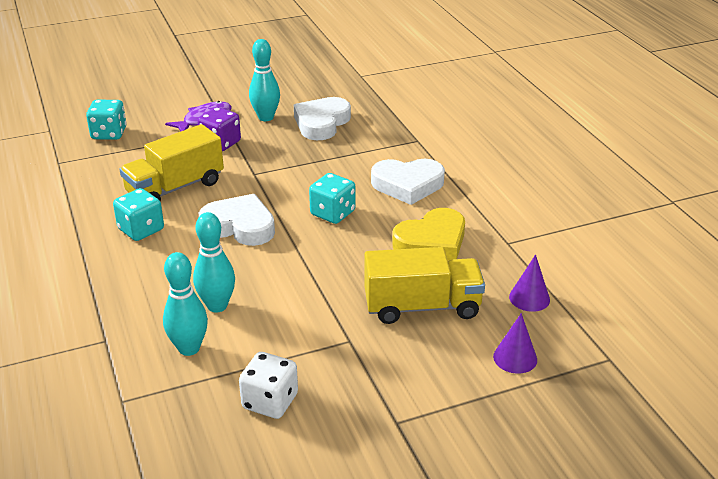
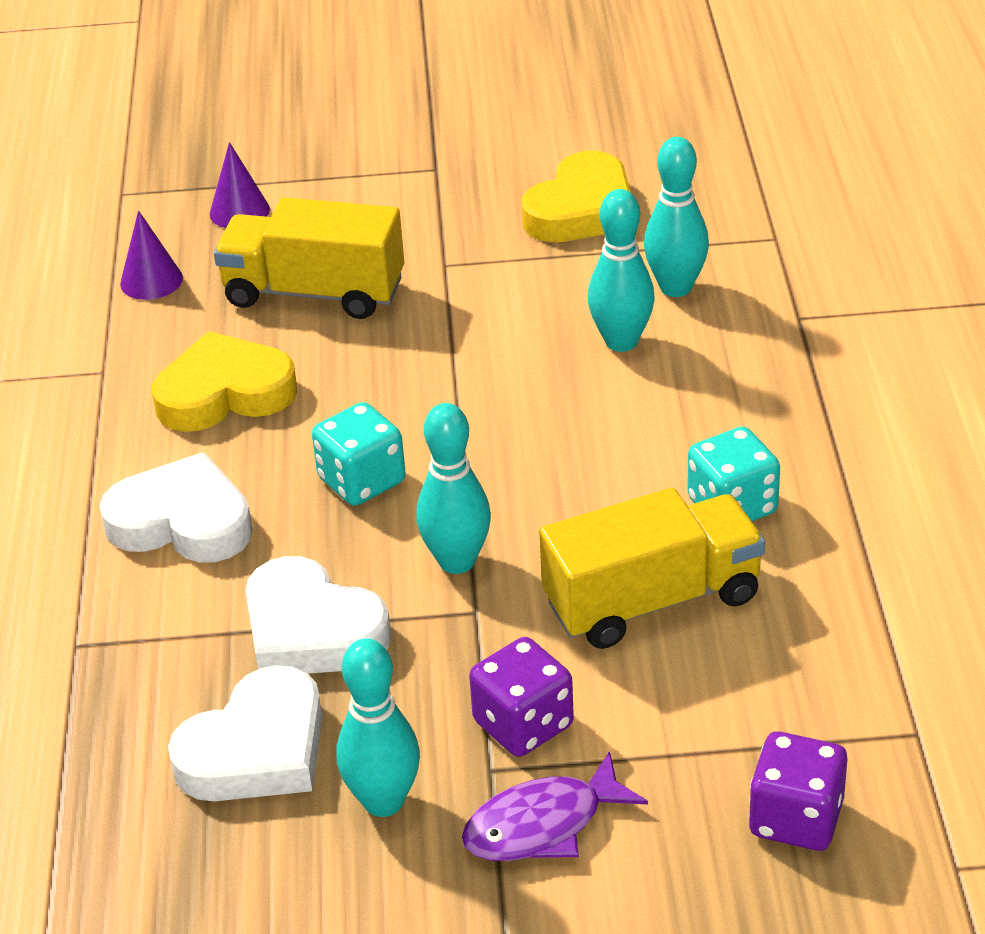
camera: 160 degrees left, 5 degrees up
(109, 133) = (796, 818): turquoise dice -> purple dice
(239, 226) = (544, 482): white heart -> white heart (311, 630)
(270, 189) = (457, 561): none -> turquoise bowling pin
(270, 401) = (582, 210): white dice -> yellow heart

